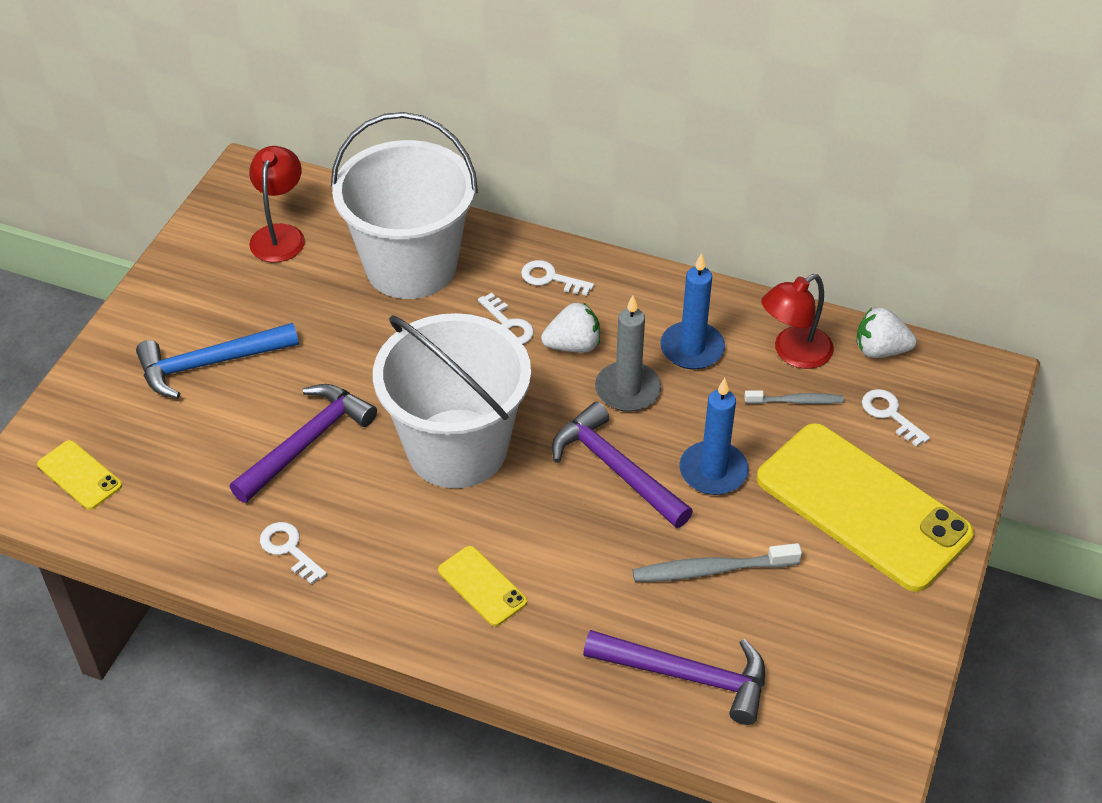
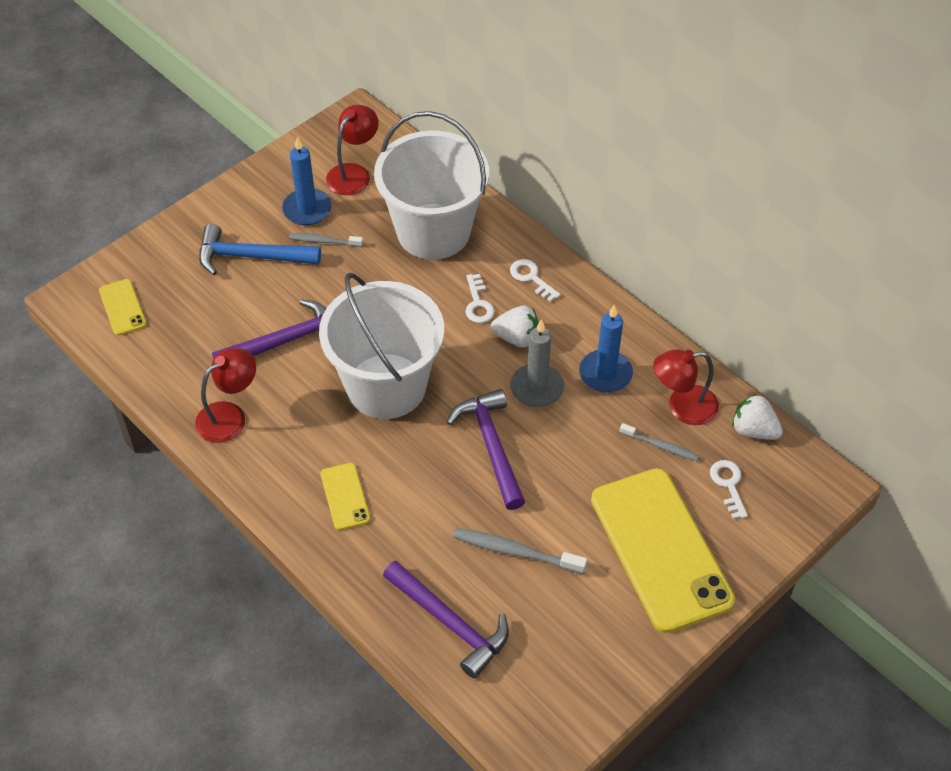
camera: 25 degrees right, 5 degrees up
(289, 318) = (324, 241): none -> grey toothbrush
(289, 549) = (229, 416): white key -> red lamp
(713, 471) = (563, 476): blue candle -> blue candle (307, 209)

